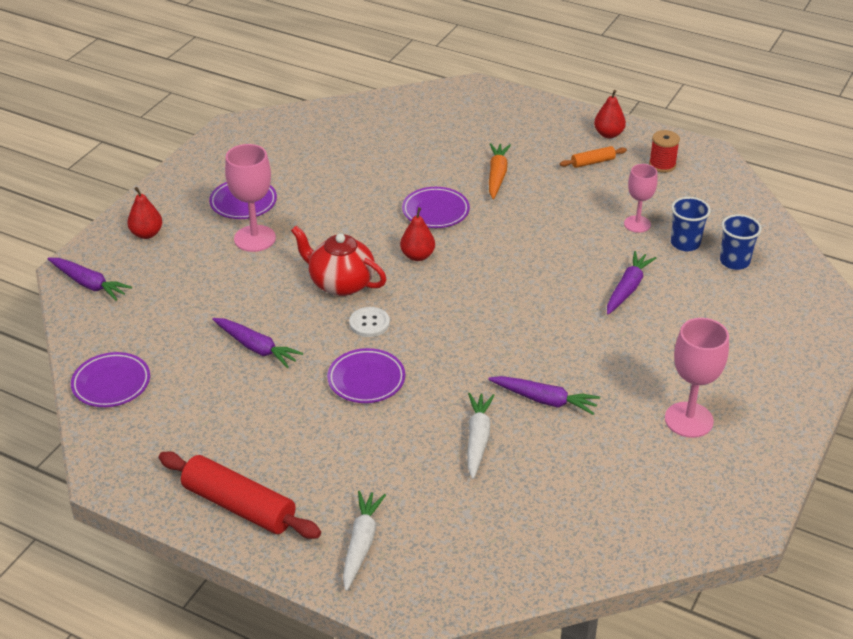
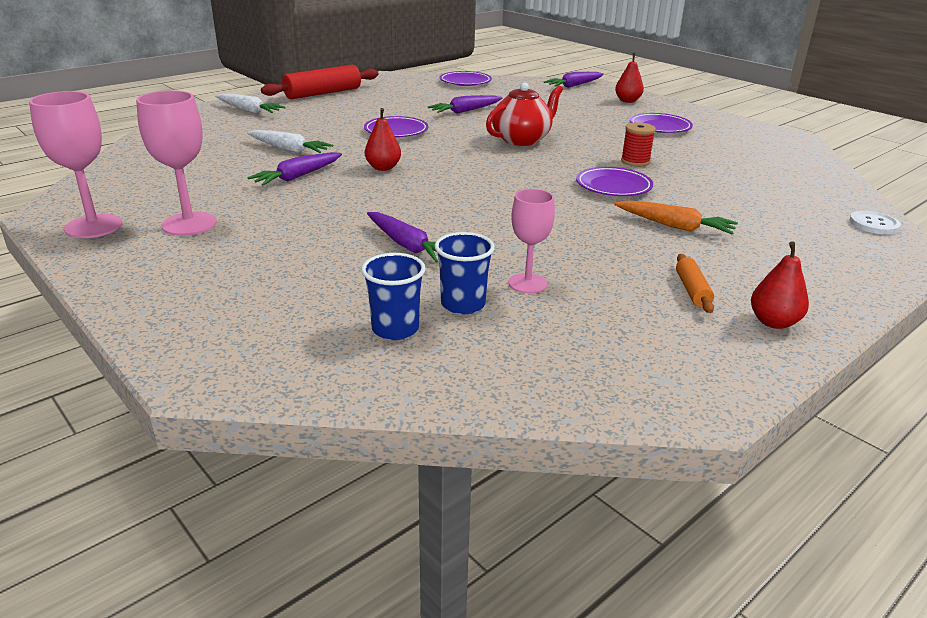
camera: 110 degrees right, 10 degrees down
(255, 238) = (604, 125): pink goblet -> pink goblet (93, 226)
(369, 323) = (461, 141): white button -> white button (873, 224)
(417, 256) = (541, 168): red pear -> red pear (383, 168)
(662, 165) = (671, 344): red spool -> red spool (635, 161)

